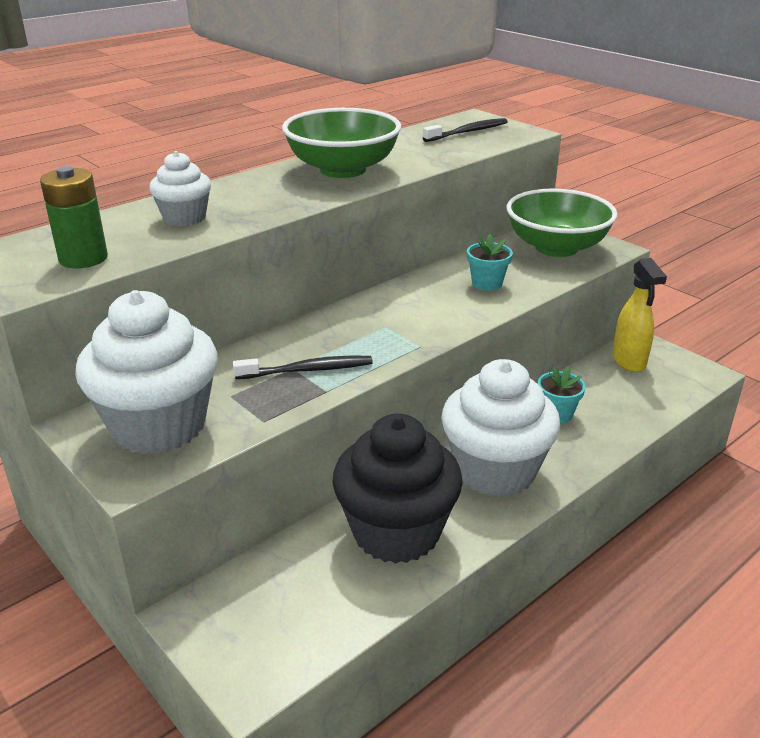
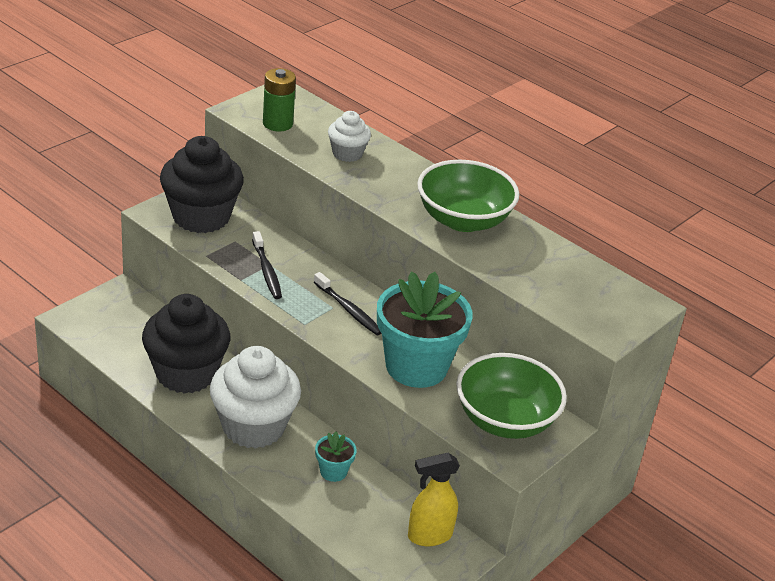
camera: 80 degrees right, 5 degrees up
(159, 425) = (201, 216): white cupcake -> black cupcake
(468, 132) = (592, 295): black toothbrush -> black toothbrush (348, 310)
(487, 283) = (416, 366): turquoise flower pot -> turquoise flower pot, size x2.29

